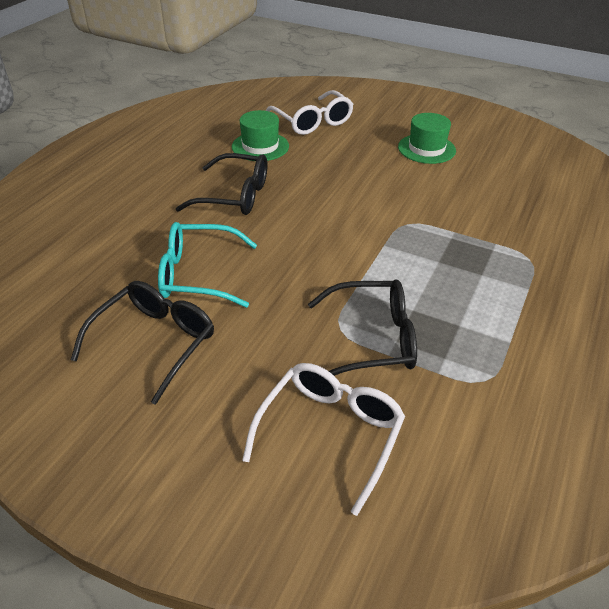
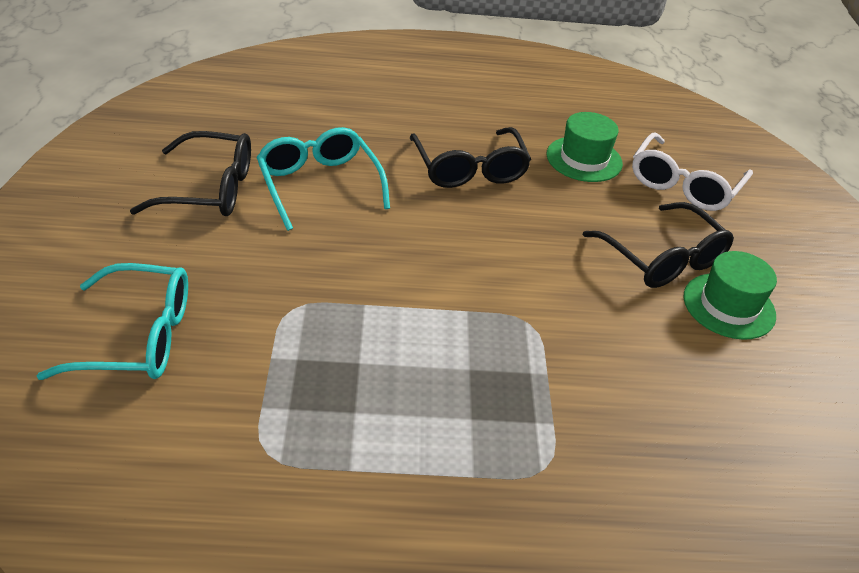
camera: 60 degrees right, 0 degrees up
(330, 433) = (138, 337): white glasses -> turquoise glasses
(373, 339) = (289, 339): black glasses -> black glasses (663, 259)

